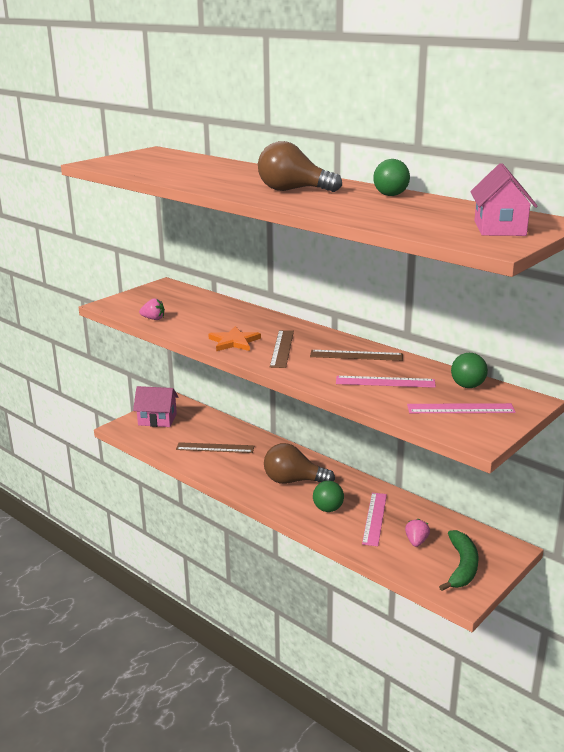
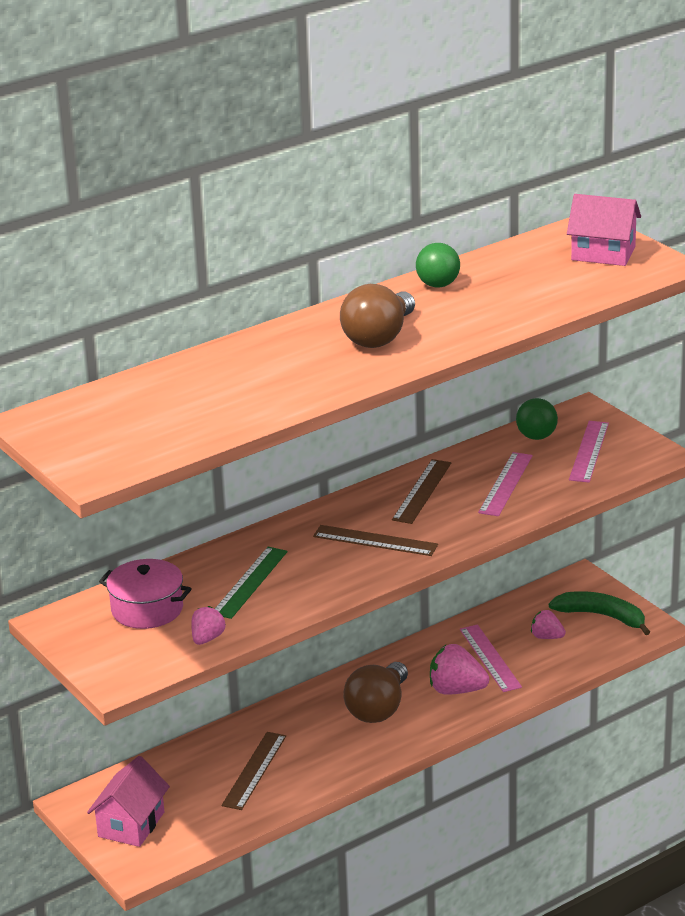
camera: 75 degrees left, 5 degrees up
(182, 302) = (147, 609): none -> pink pot
(218, 321) = (249, 582): none -> green ruler
(234, 342) = (333, 575): orange star -> none
(328, 509) = (456, 690): green ball -> pink strawberry
(374, 518) = (490, 658): pink ruler -> pink ruler turned 45 degrees clockwise

